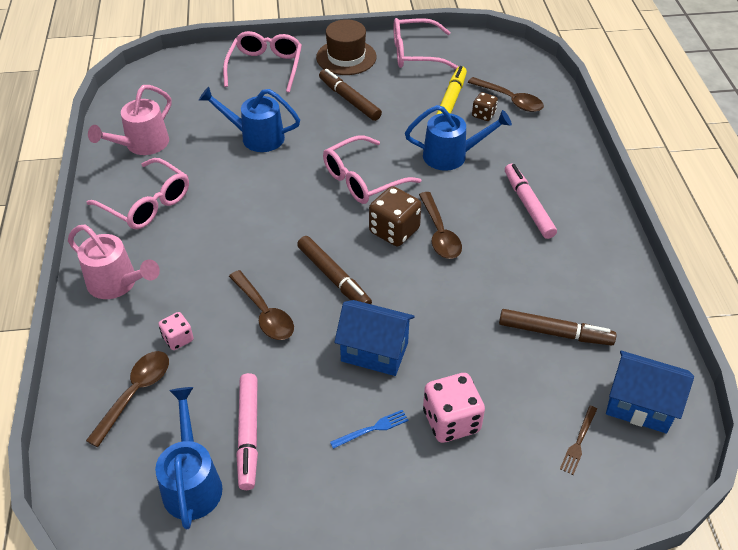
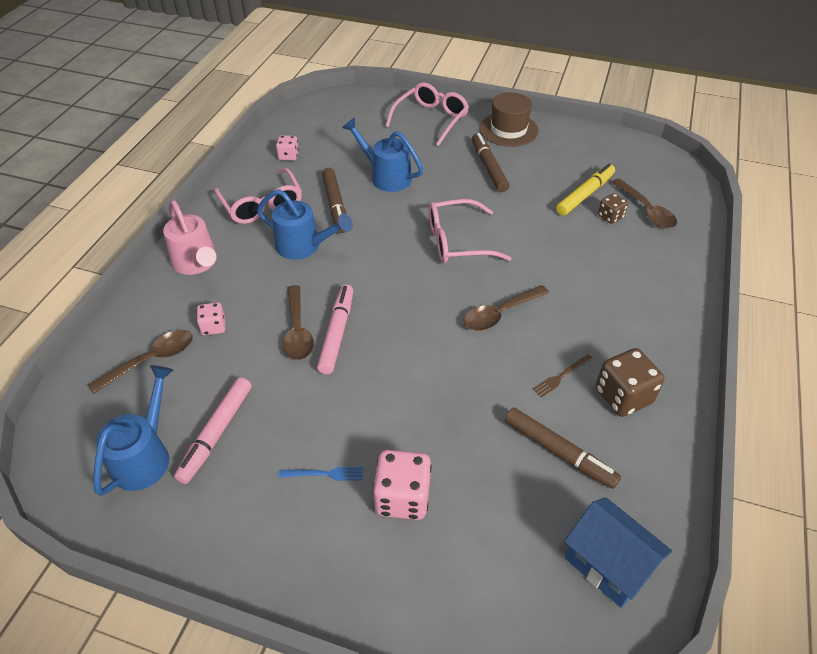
camera: 25 degrees right, 0 degrees up
(142, 145) = (288, 156): pink watering can -> pink dice
(334, 277) = (377, 321): brown marker -> brown marker (335, 205)
(374, 352) = (371, 402): blue house -> none
(394, 231) = (458, 297): brown dice -> brown dice (623, 396)
(415, 53) = (576, 143): pink glasses -> none
(439, 233) = (500, 314): brown spoon -> brown spoon turned 45 degrees clockwise
(452, 156) = (555, 245): blue watering can -> blue watering can (304, 246)
(528, 205) = (605, 316): pink marker -> pink marker (337, 333)
(578, 442) = (518, 574): brown fork -> brown fork (561, 376)

